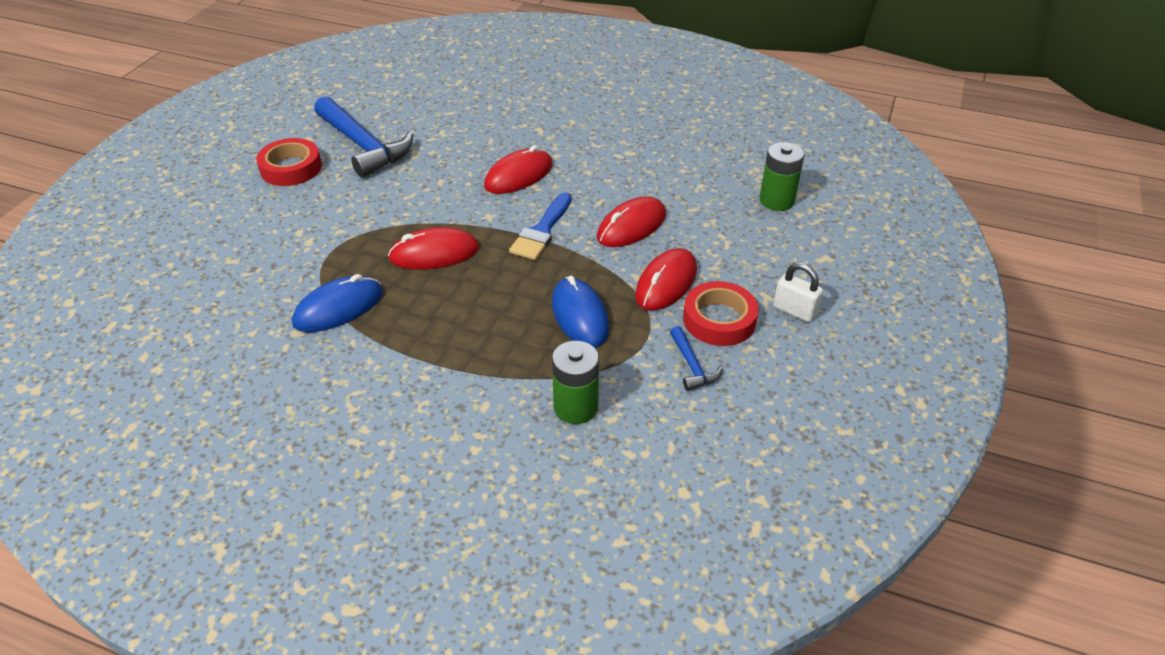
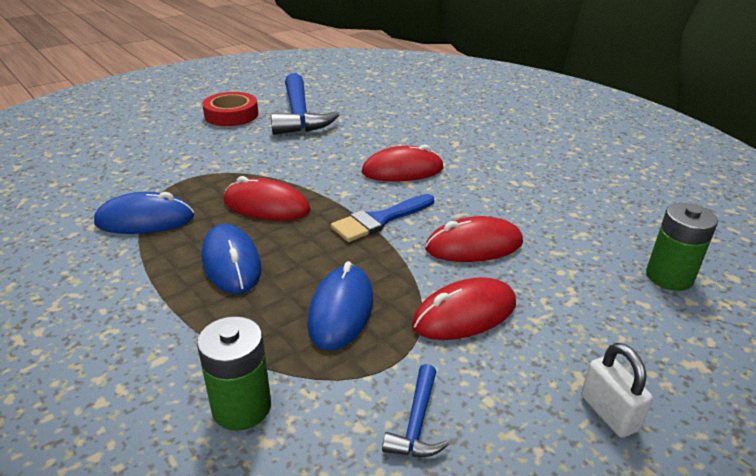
camera: 30 degrees right, 10 degrees down
(458, 314) = (231, 263): none -> blue mouse
(719, 320) = (496, 381): red tape -> none

